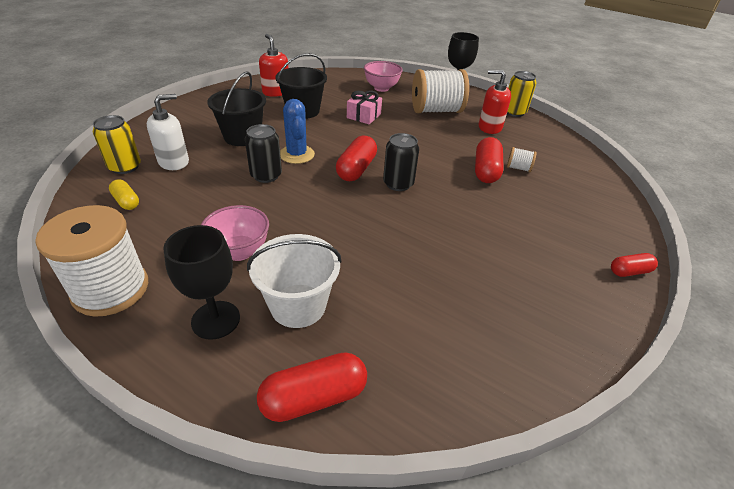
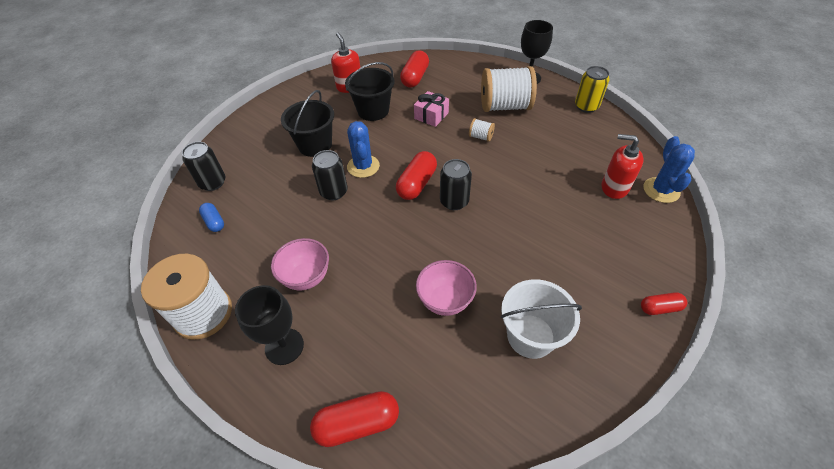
camera: 10 degrees right, 10 degrees up
(125, 167) = (213, 183): yellow can -> black can
(126, 201) = (214, 222): yellow capsule -> blue capsule
(174, 162) = (254, 176): white soap dispenser -> none
(298, 305) = (351, 335): white bucket -> white bucket (530, 336)
(381, 88) = (453, 77): pink bowl -> pink bowl (445, 301)
(486, 171) = (542, 185): red capsule -> red capsule (415, 77)
(489, 127) = (556, 128): red soap dispenser -> red soap dispenser (614, 187)
(518, 168) = (576, 181): white spool -> white spool (480, 137)
(601, 175) = (661, 190): none -> blue cactus

